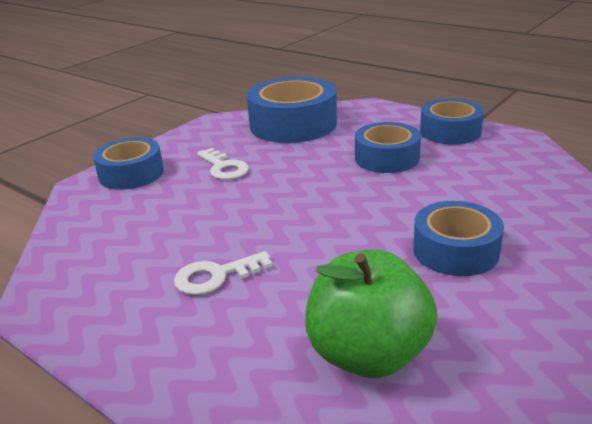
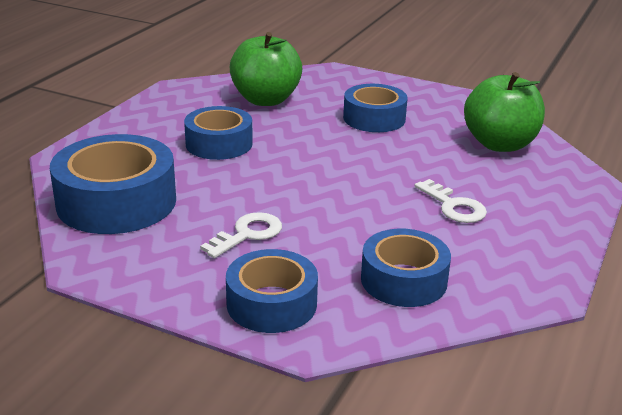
camera: 105 degrees left, 0 degrees up
(450, 131) = (156, 115): blue tape -> blue tape (404, 280)
(501, 182) = (266, 100): none -> green apple

